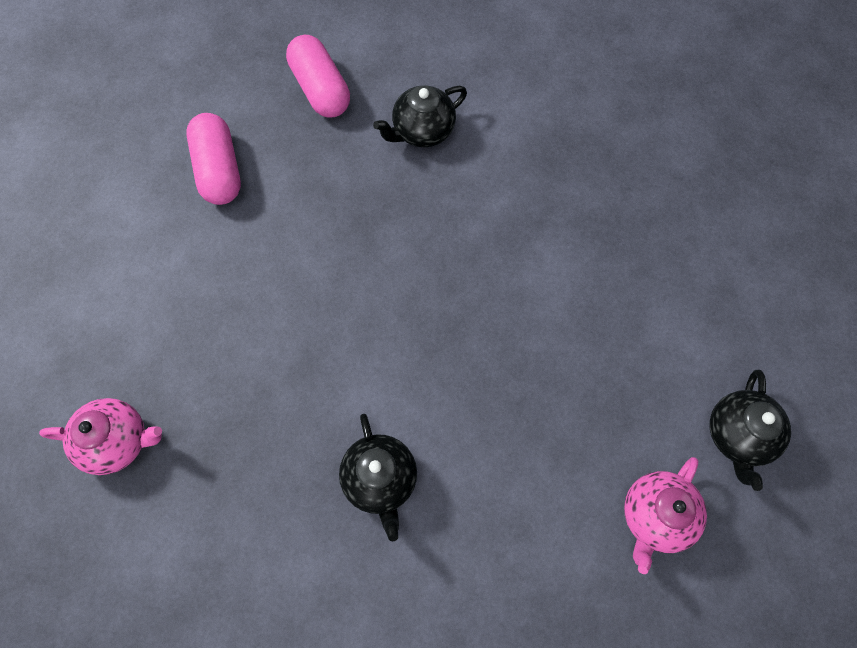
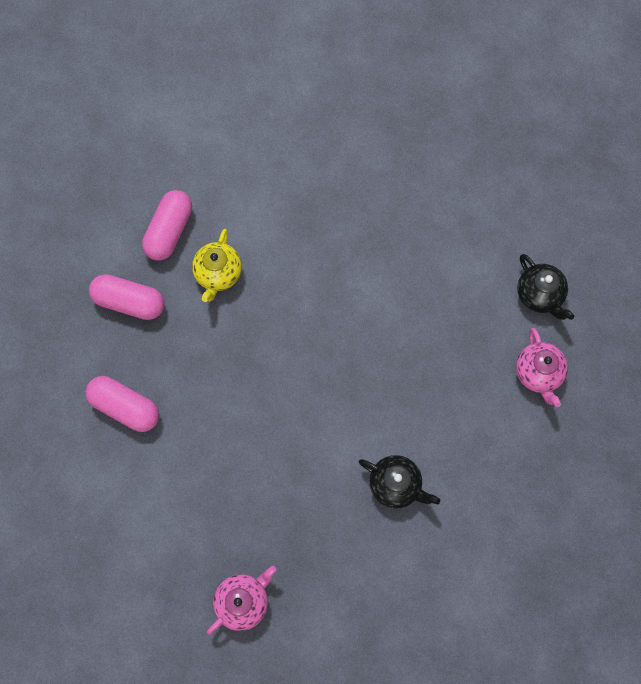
camera: 45 degrees left, 5 degrees up
(419, 62) = (170, 231): none -> pink capsule
(422, 131) = (218, 274): black teapot -> yellow teapot

